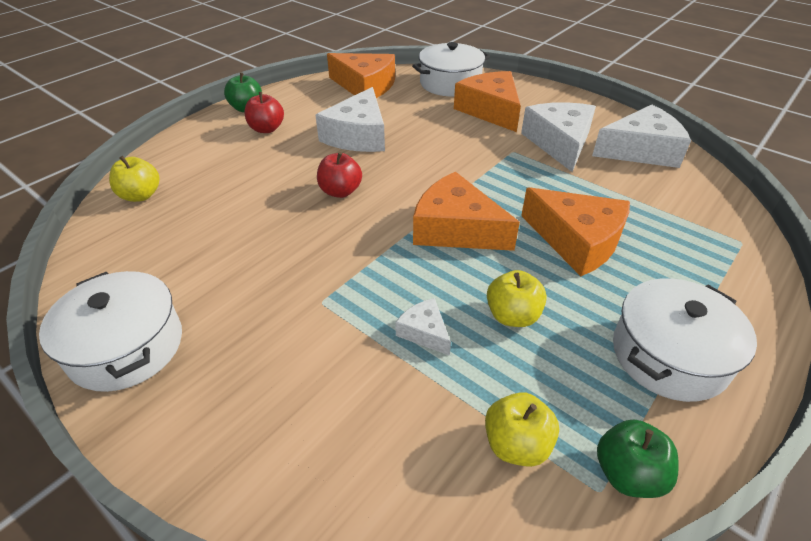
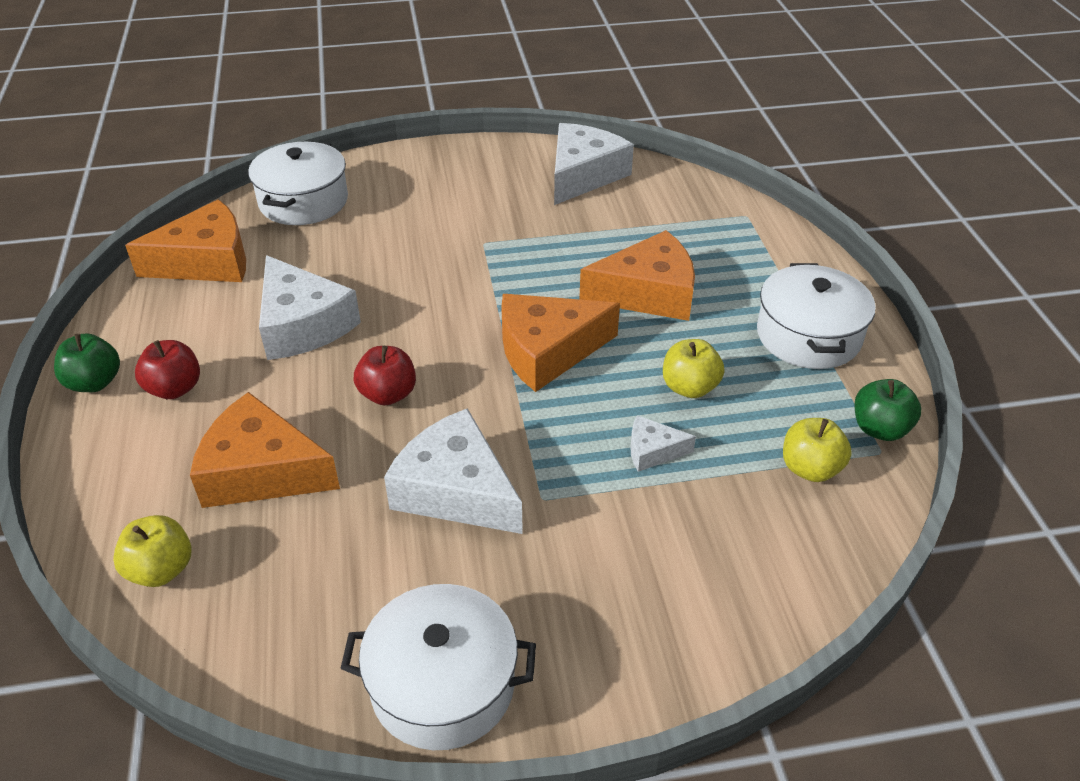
camera: 50 degrees left, 0 degrees up
(490, 110) = (396, 210): orange cheese -> orange cheese (261, 471)
(559, 143) = (510, 208): white cheese -> white cheese (455, 490)

